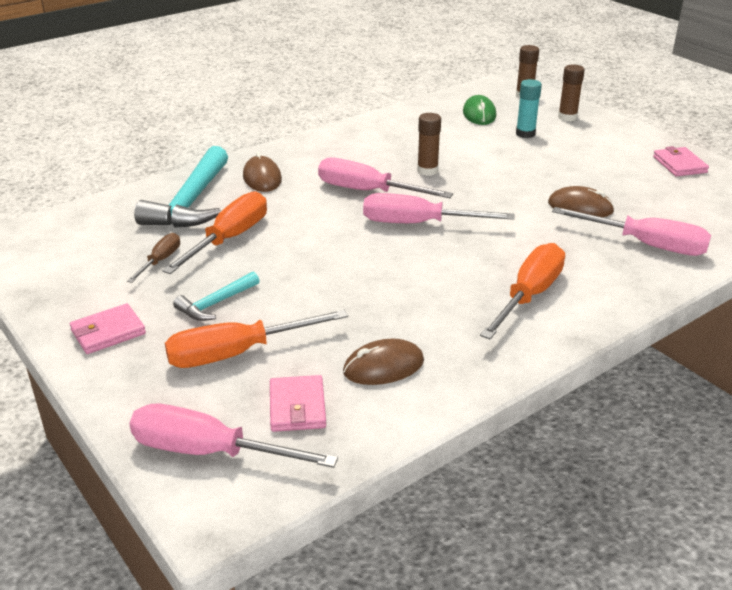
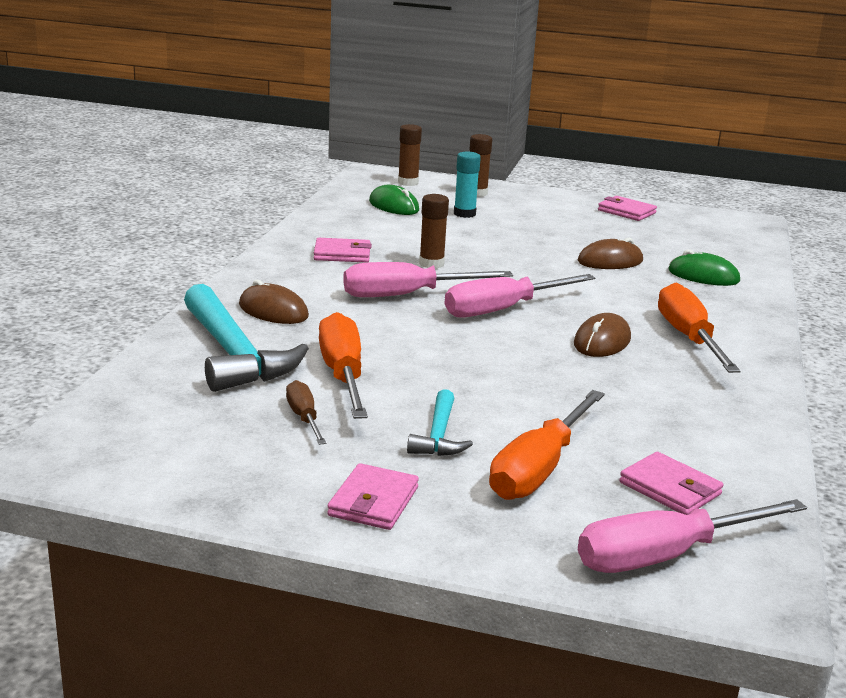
camera: 40 degrees left, 10 degrees down
(376, 146) = (342, 254): none -> pink wallet
(383, 367) = (679, 430): brown mouse -> brown mouse (602, 341)
(646, 245) = (703, 276): pink screwdriver -> green mouse

